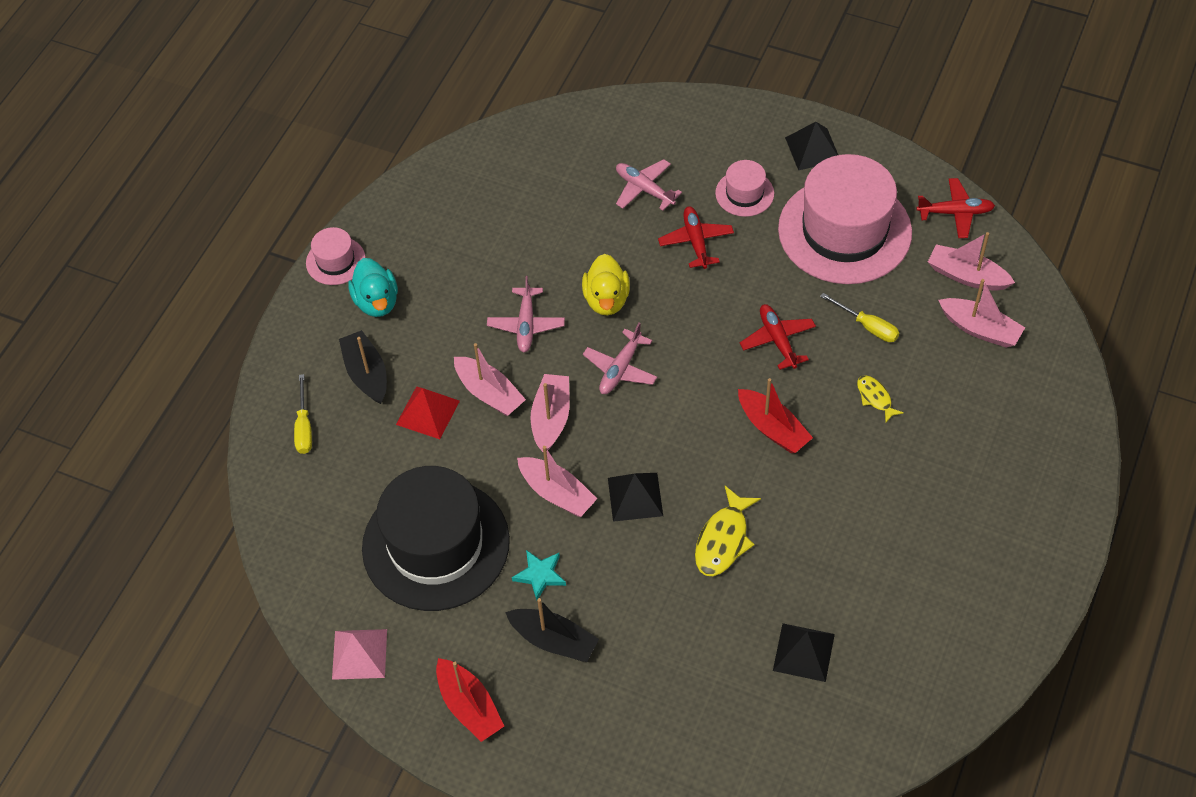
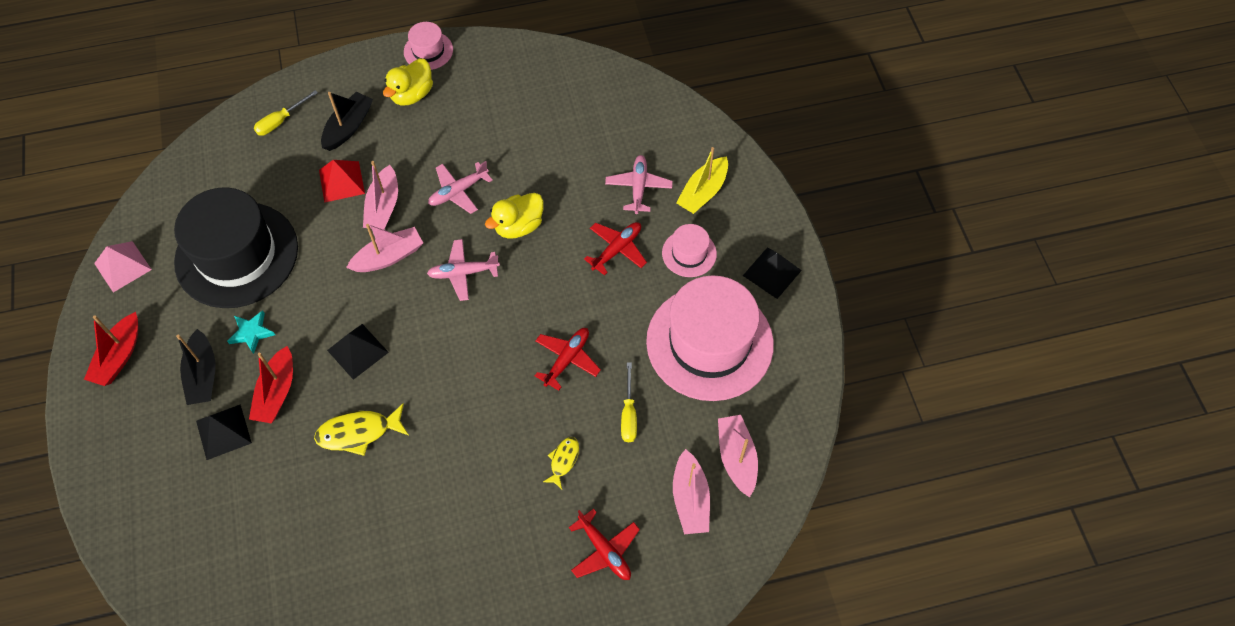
camera: 50 degrees right, 5 degrees up
(377, 302) = (412, 94): turquoise duck -> yellow duck
(557, 493) = (327, 300): pink boat -> none
(690, 147) = (703, 192): none -> yellow boat
(772, 428) = (482, 405): red boat -> red boat (277, 392)
(804, 652) = (294, 548): black pyramid -> black pyramid (223, 432)
(955, 213) = (794, 412): red plane -> red plane (604, 550)

